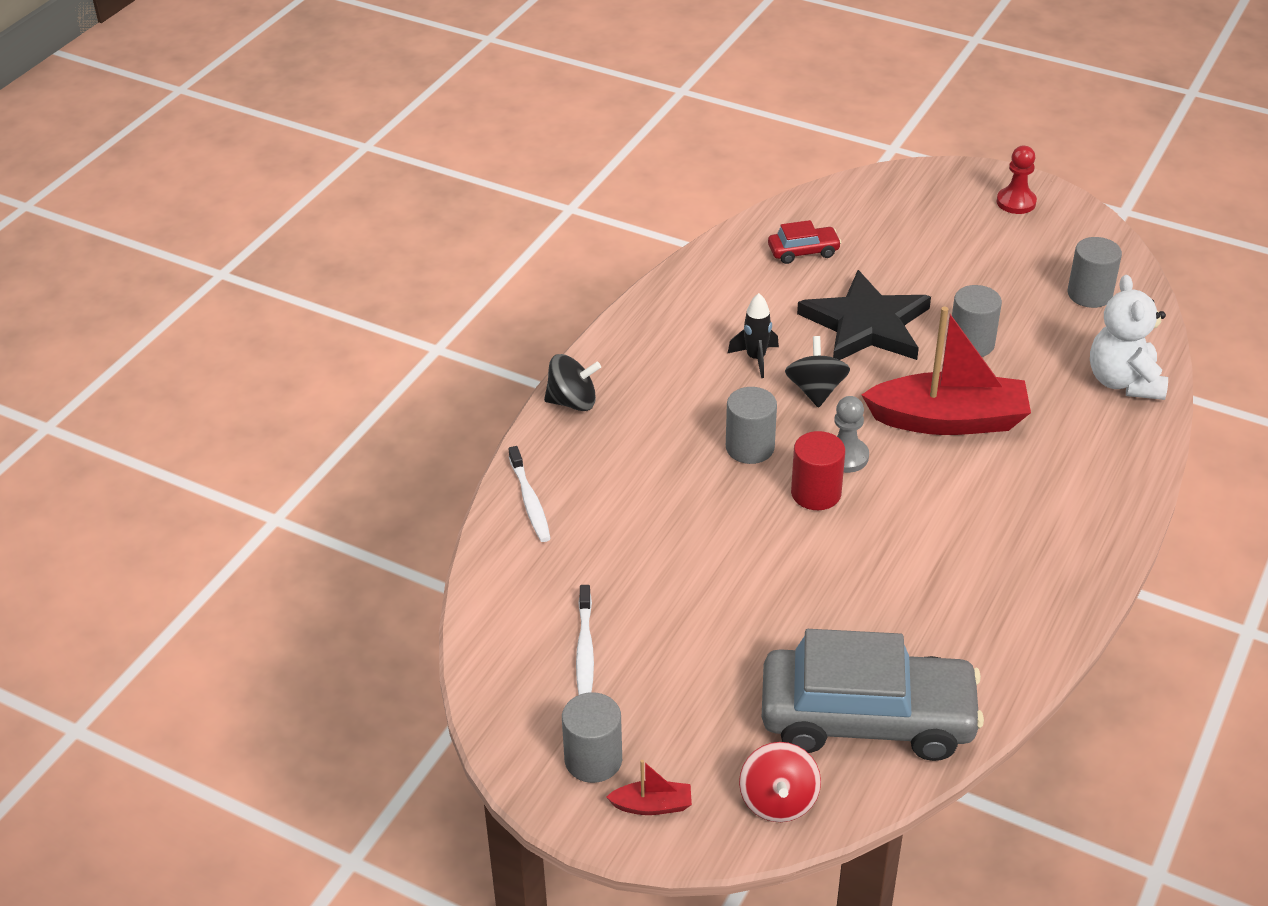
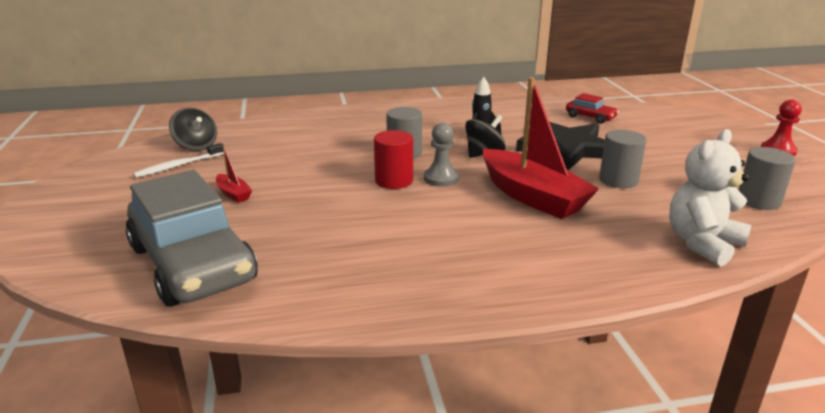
camera: 50 degrees right, 15 degrees down
(530, 501) = (282, 123): white toothbrush -> none
(573, 402) = (371, 109): black spinning top -> black spinning top (196, 146)
(593, 760) = (84, 194): grey cylinder -> none
(652, 805) = (52, 221): red boat -> red boat (233, 194)
(778, 801) = (81, 259): red spinning top -> none

